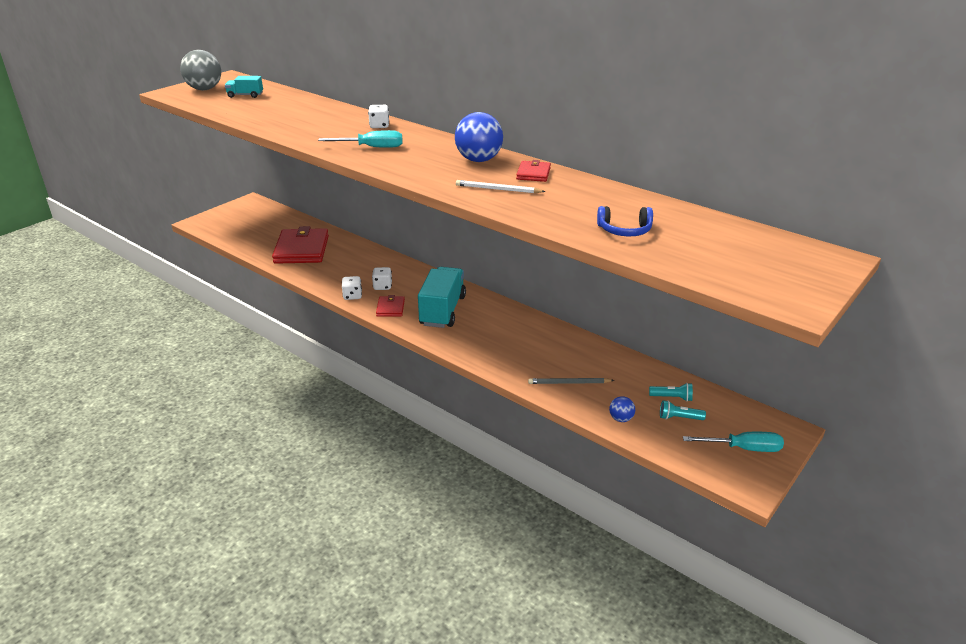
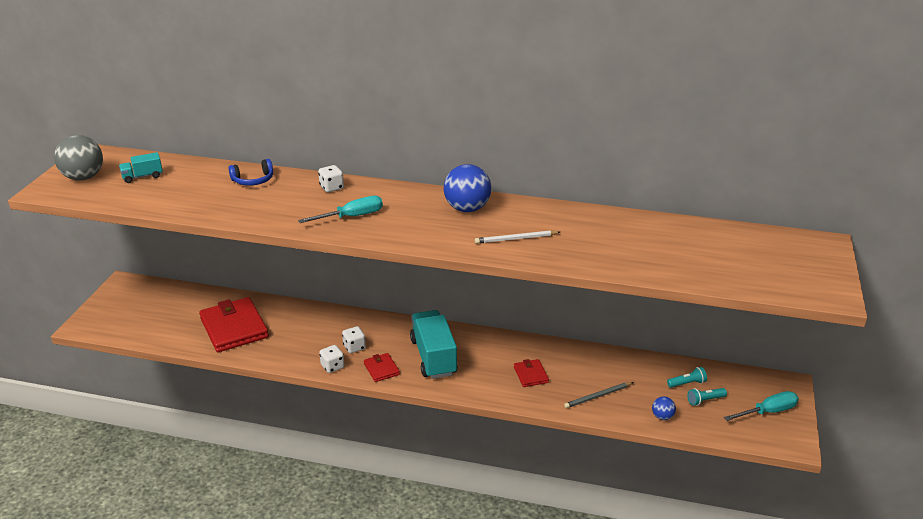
camera: 25 degrees left, 0 degrees up
(533, 174) = (529, 213): red wallet -> red wallet (531, 375)
(624, 230) = (656, 257): blue headphones -> blue headphones (253, 180)

